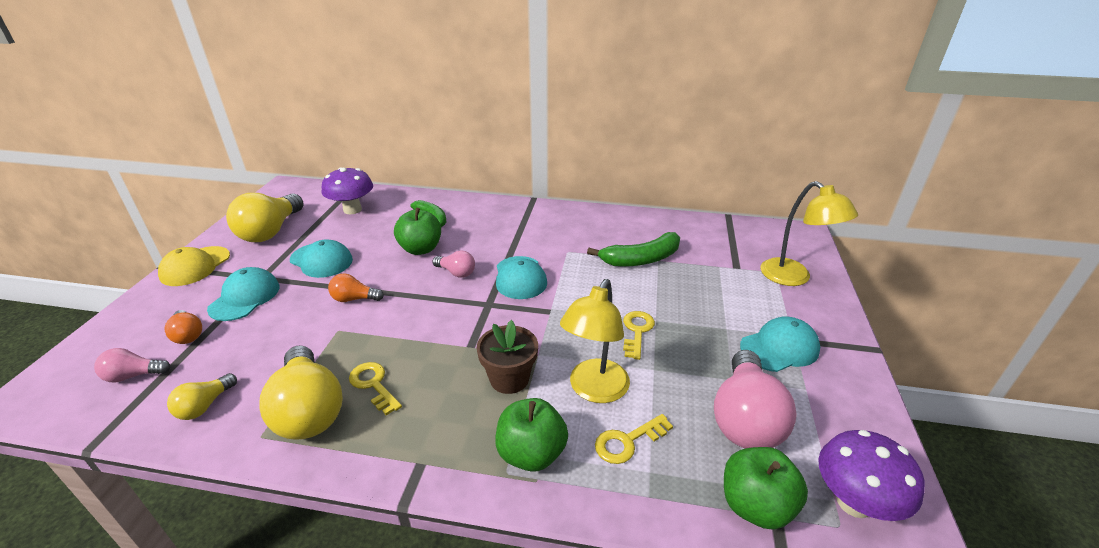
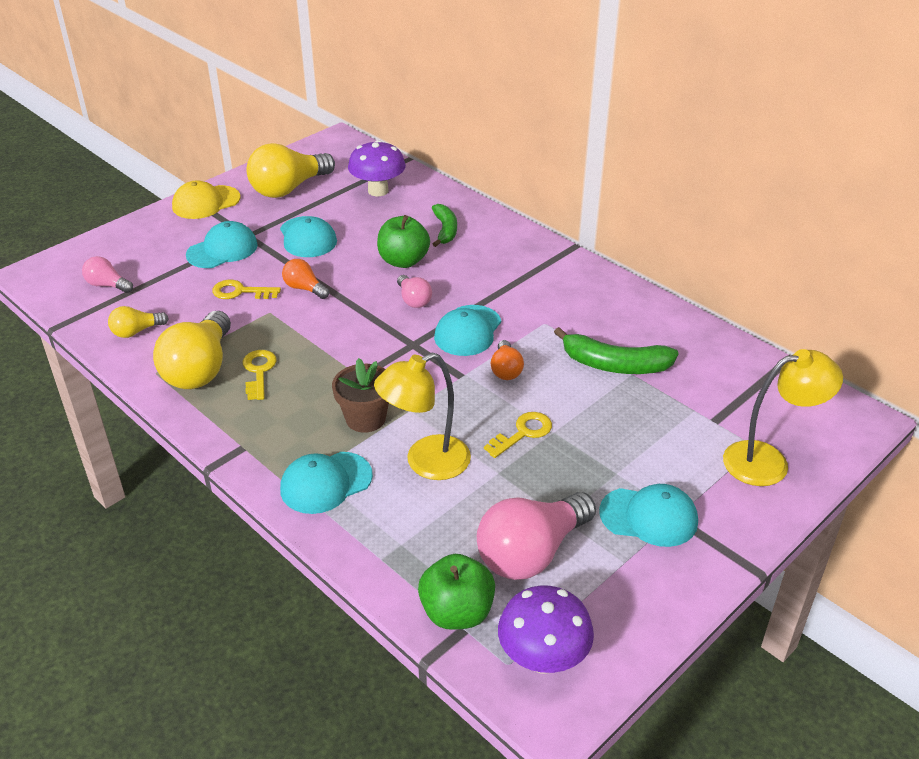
camera: 35 degrees right, 5 degrees up
(188, 335) = (161, 267): orange light bulb -> orange light bulb (506, 370)
(531, 453) = (326, 483): green apple -> turquoise cap
(627, 441) = (409, 515): yellow key -> yellow key (240, 292)
(793, 278) = (768, 461): yellow lamp -> yellow lamp turned 105 degrees counterclockwise

